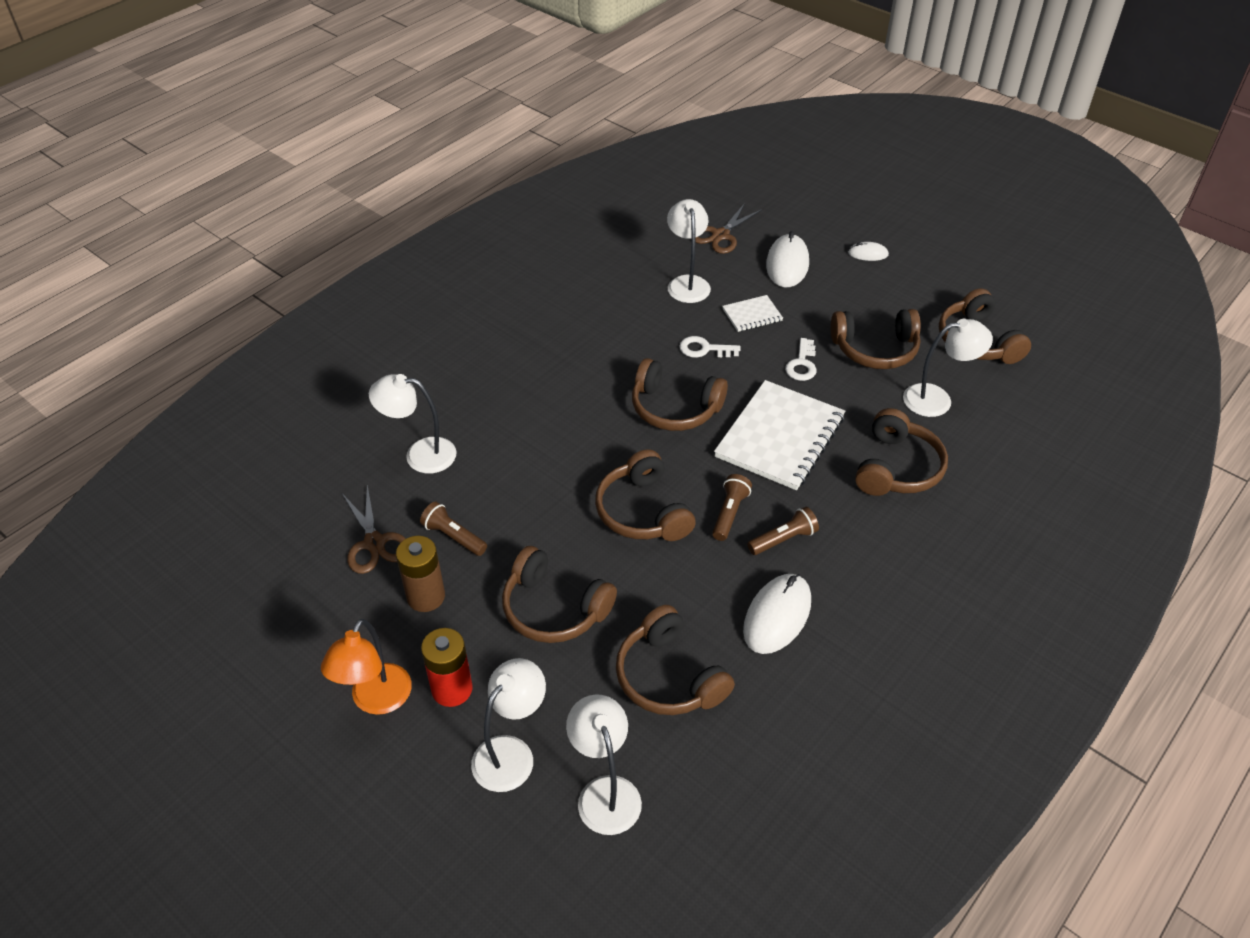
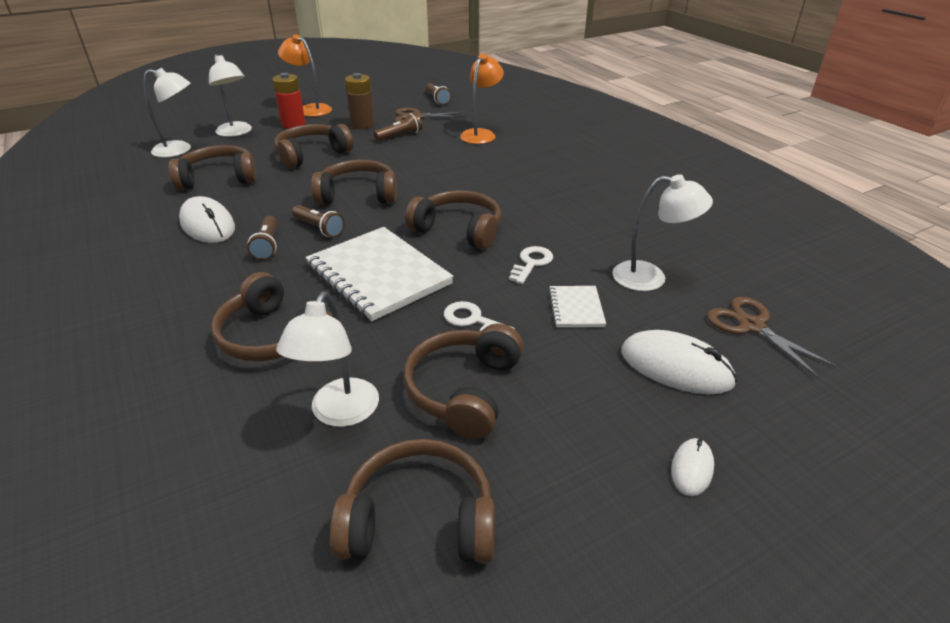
camera: 110 degrees right, 10 degrees down
(288, 543) = (437, 99): none -> brown flashlight
(420, 454) = (481, 134): white lamp -> orange lamp
(674, 408) = (458, 230): brown headphones -> brown headphones turned 75 degrees clockwise

